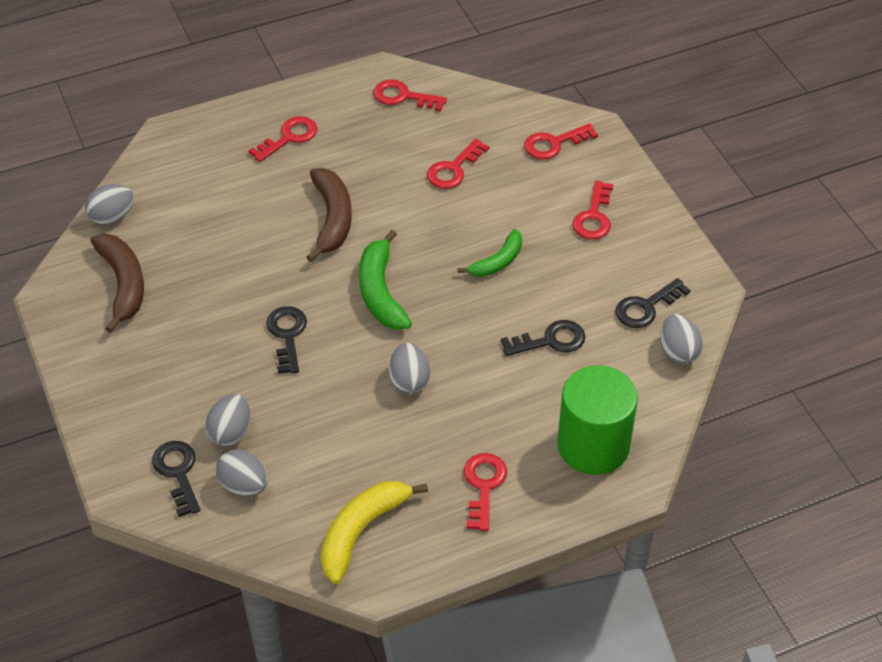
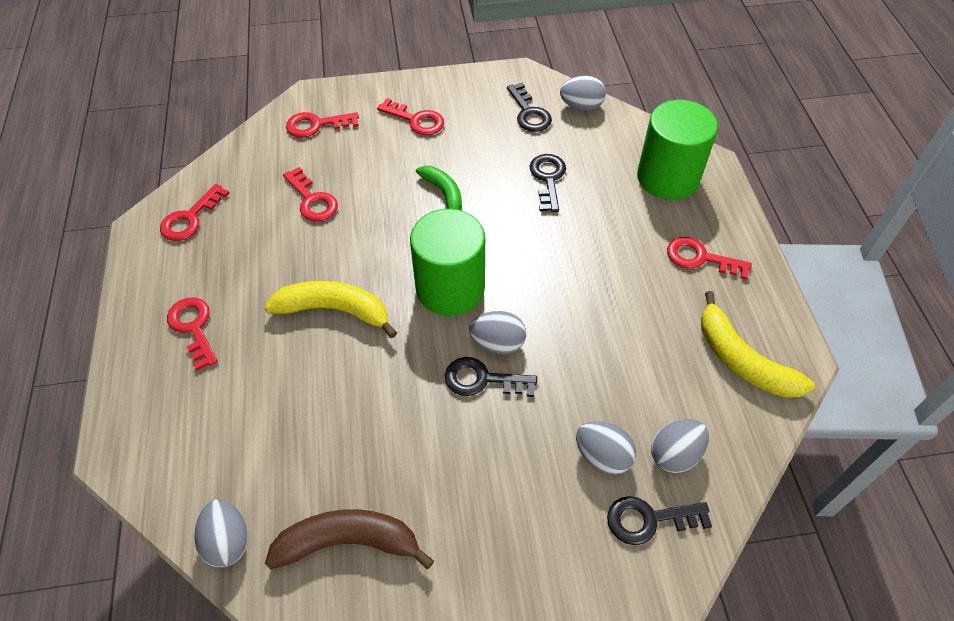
camera: 75 degrees left, 5 degrees up
(332, 219) = (334, 310): brown banana -> yellow banana
(380, 292) = (450, 288): green banana -> green cylinder
(409, 381) = (569, 288): grey egg -> grey egg (497, 343)
(554, 144) = (316, 125): red key -> red key turned 90 degrees clockwise

